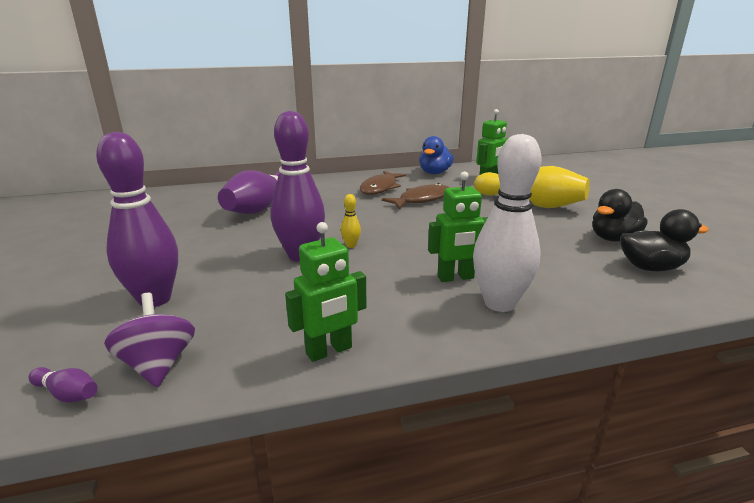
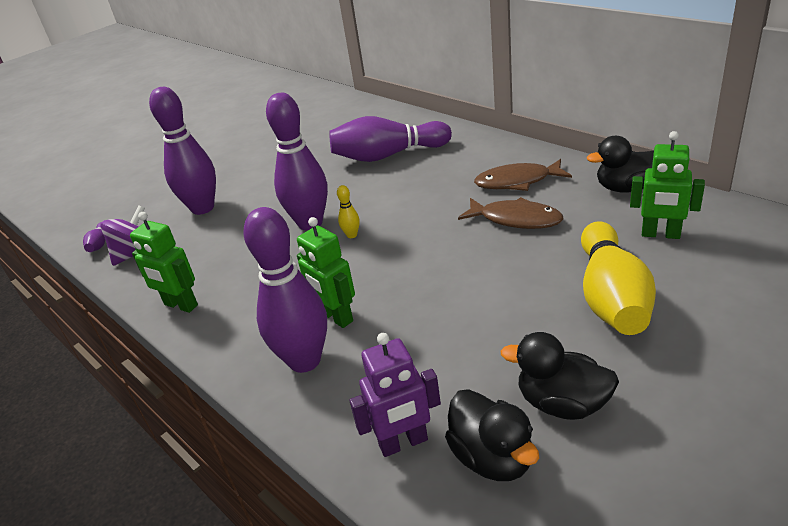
camera: 65 degrees right, 10 degrees up
(434, 173) = (626, 188): blue duck -> black duck
(499, 303) = (305, 360): white bowling pin -> purple bowling pin
(624, 289) = (403, 443): none -> purple robot

